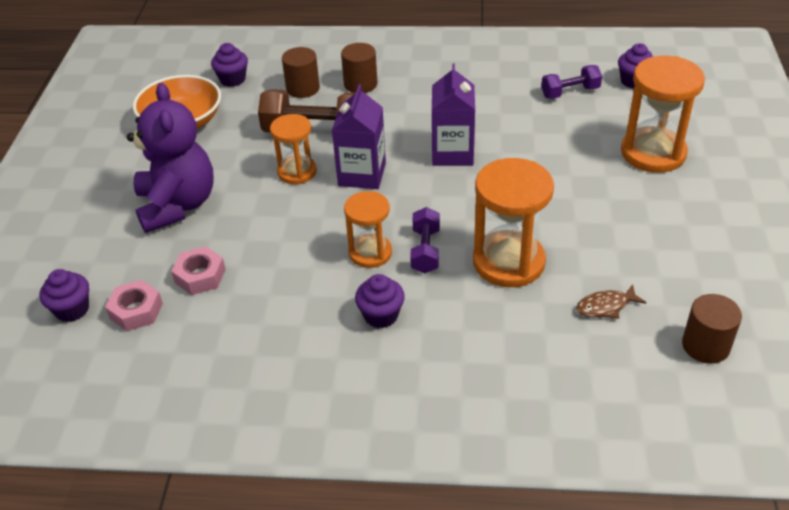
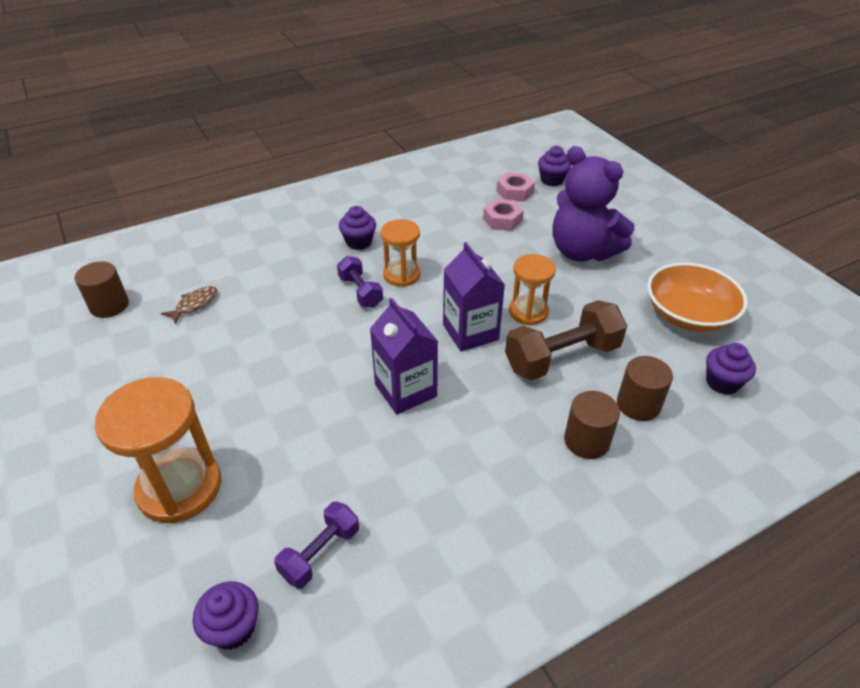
camera: 145 degrees right, 0 degrees up
(508, 262) = (287, 308): orange hourglass -> none

